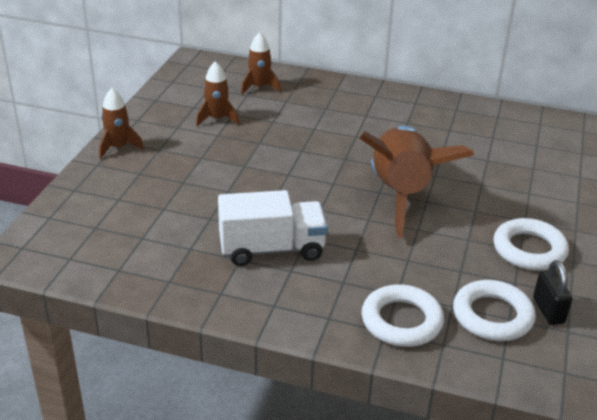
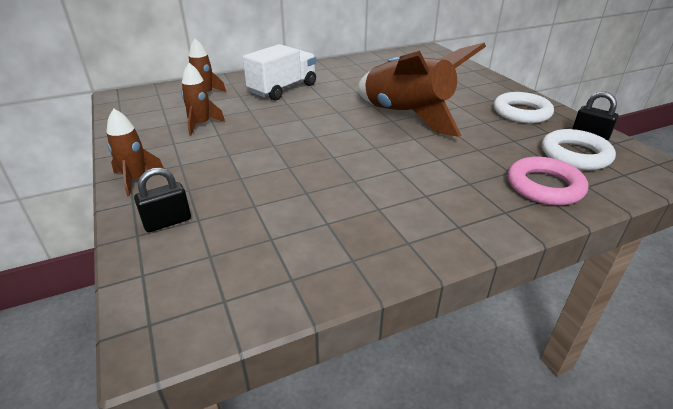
camera: 40 degrees left, 0 degrees up
(100, 190) = (167, 222): none -> black padlock
(272, 249) = (389, 189): white truck -> white truck (283, 89)
(401, 321) = (544, 186): white ring -> pink ring

